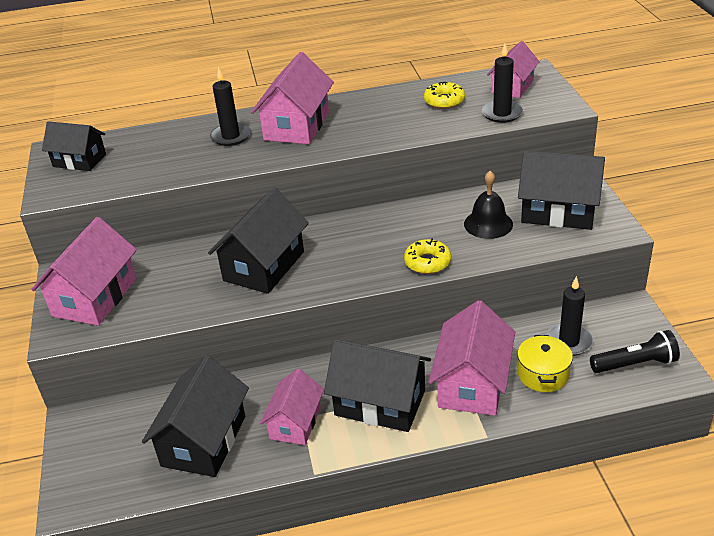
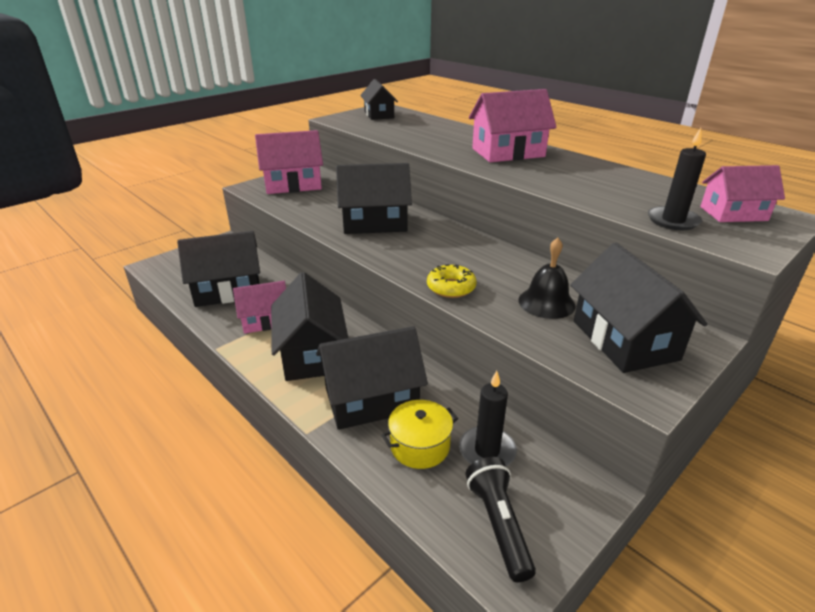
camera: 55 degrees right, 5 degrees down
(231, 136) = (462, 139): black candle -> none
(444, 101) = (643, 191): yellow donut -> none
(472, 383) = (371, 399): pink house -> black house
(635, 364) = (498, 524): black flashlight -> black flashlight turned 150 degrees counterclockwise

